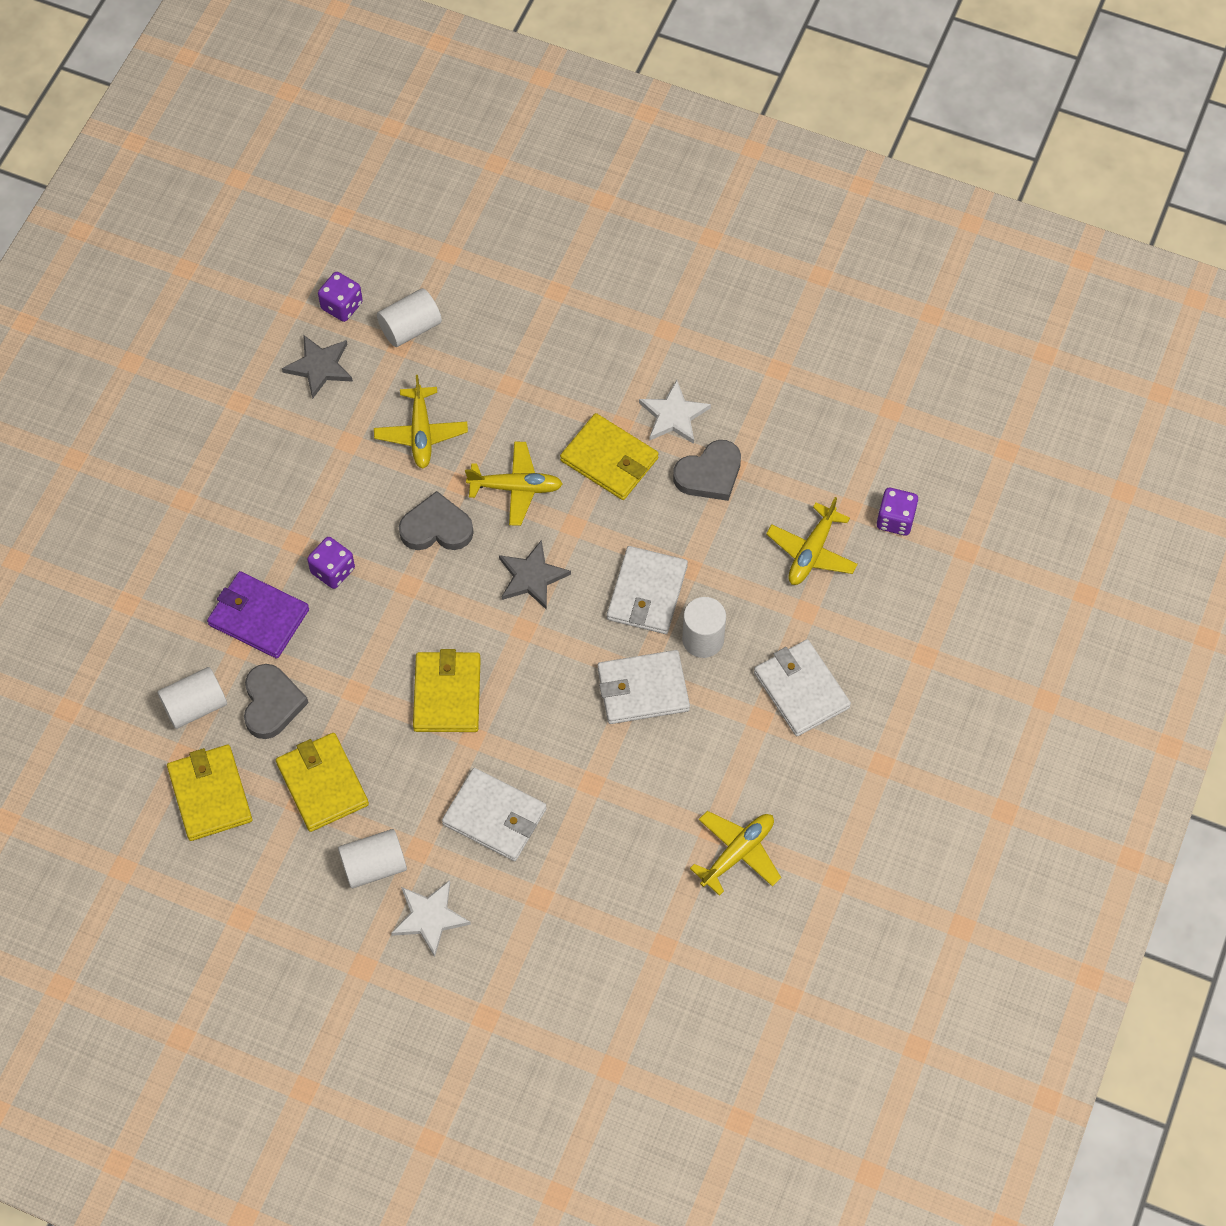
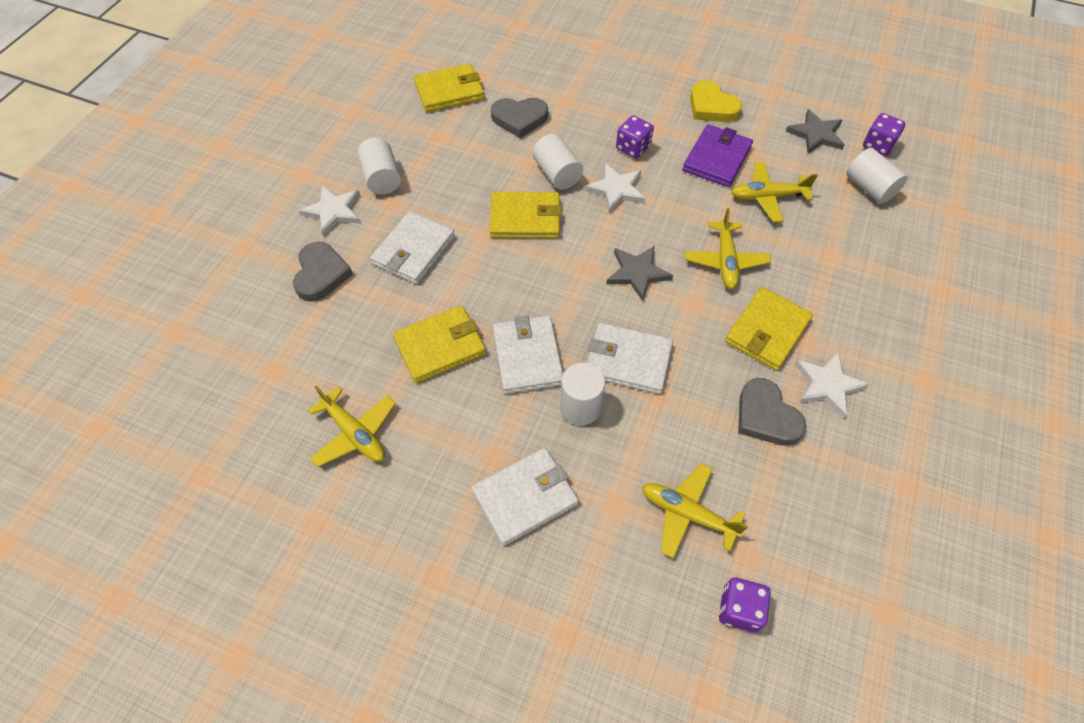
camera: 90 degrees right, 5 degrees down
(195, 706) = (518, 81): white cylinder -> white cylinder (557, 174)
(258, 617) = (590, 109): purple wallet -> purple wallet (716, 158)
(262, 475) = (711, 106): none -> yellow heart
(322, 784) = (452, 148): yellow wallet -> yellow wallet (440, 346)
(404, 592) = (616, 189): none -> white star
(436, 528) = (678, 208): grey heart -> grey heart (321, 274)

